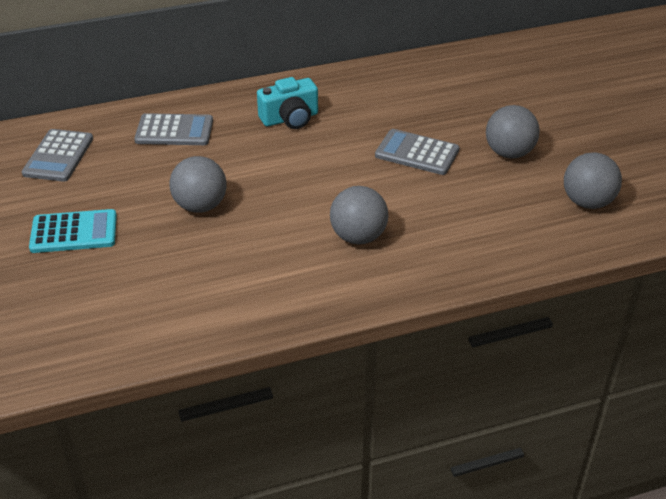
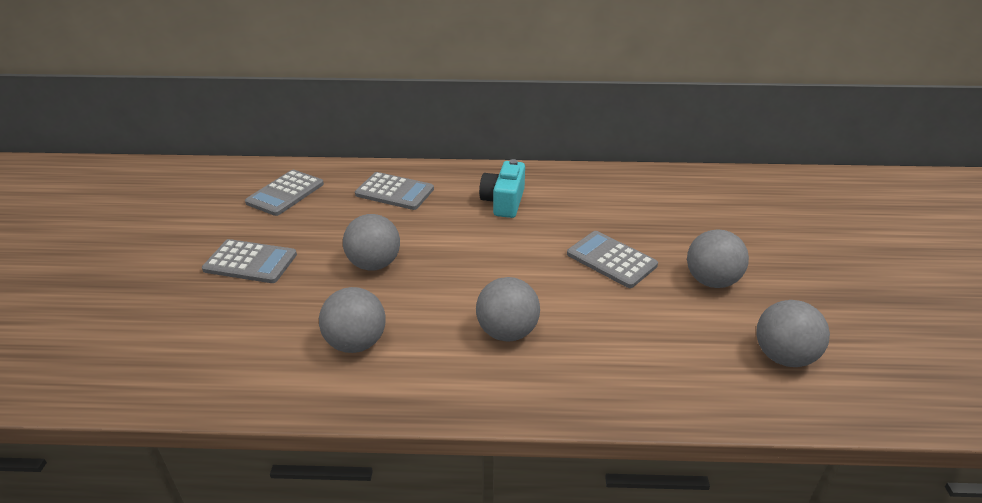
camera: 20 degrees right, 5 degrees down
(74, 232) = (250, 262): turquoise calculator -> grey calculator
(229, 278) = (356, 343): none -> grey ball
(290, 118) = (504, 202): turquoise camera -> turquoise camera turned 105 degrees clockwise

